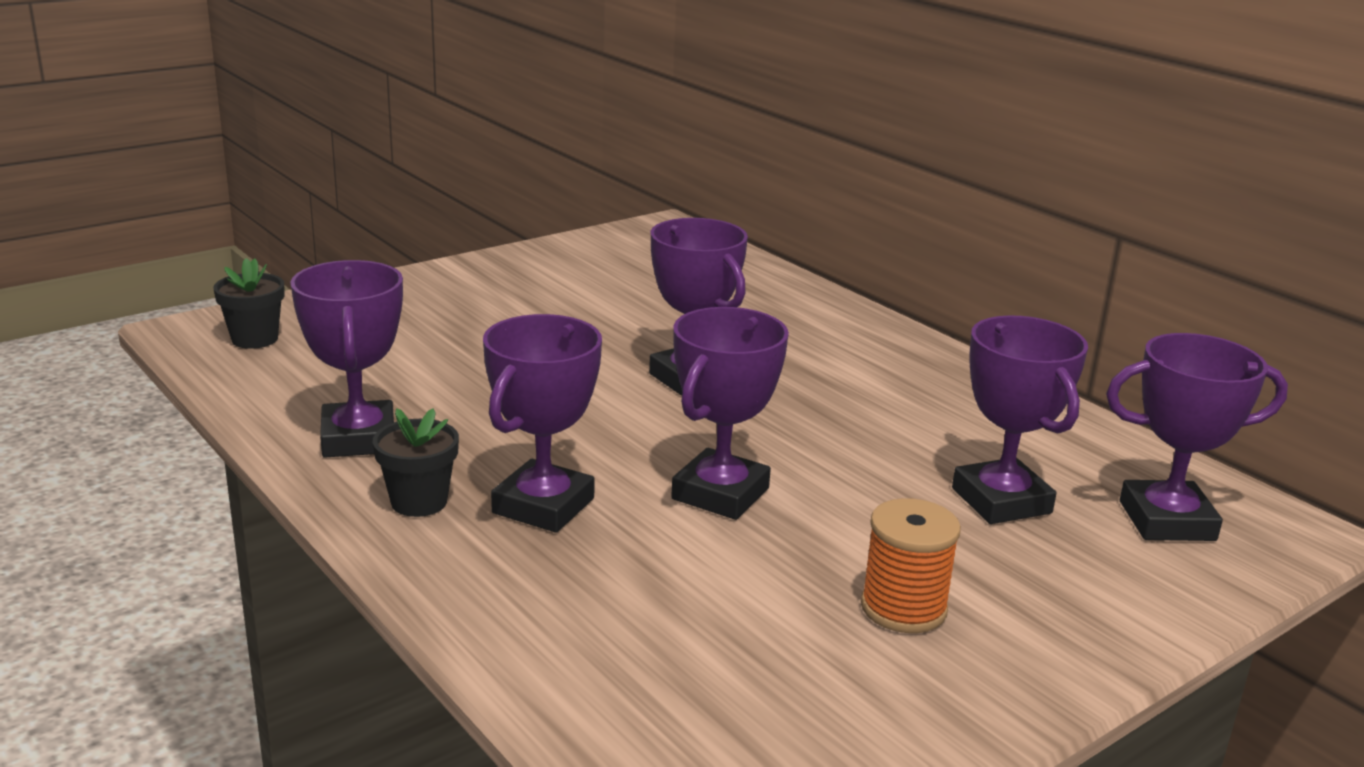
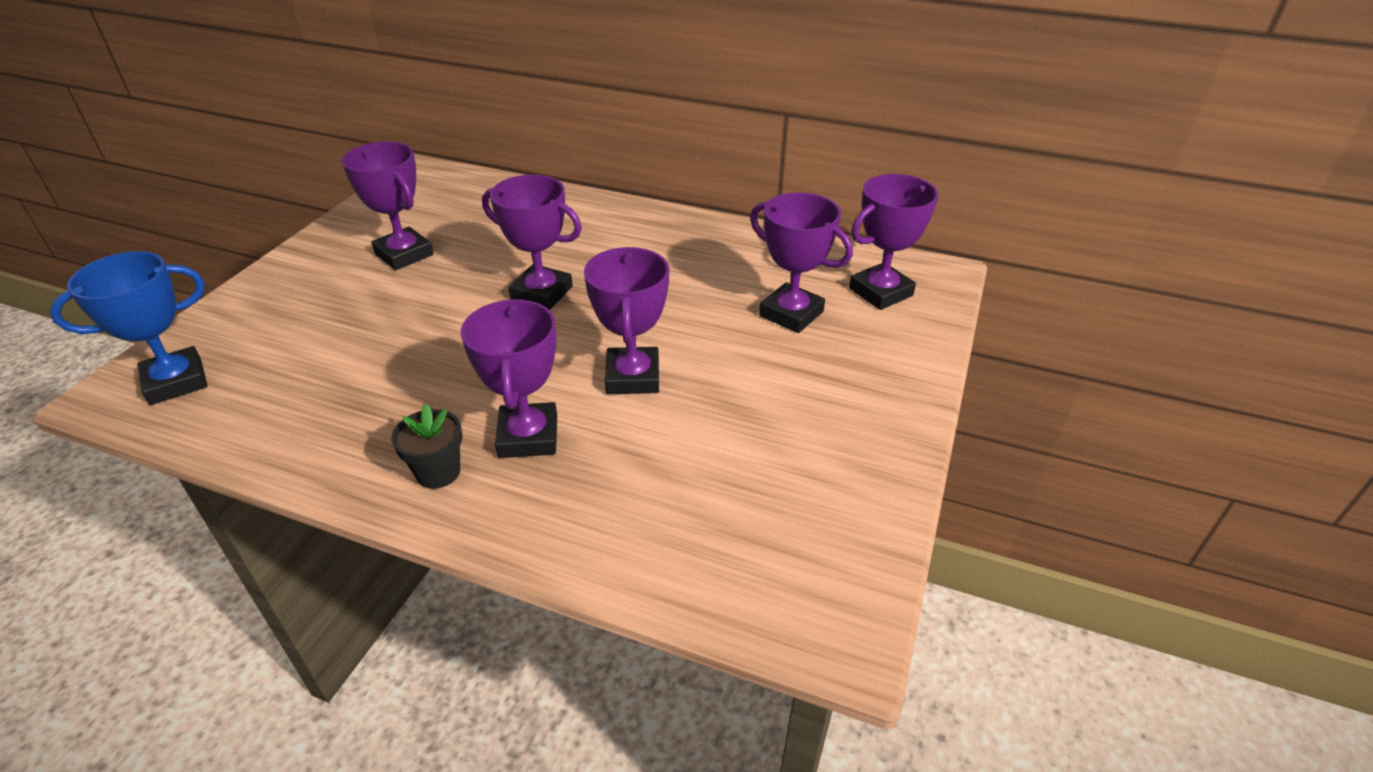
camera: 30 degrees left, 15 degrees up
(255, 339) = (176, 382): black flower pot -> blue trophy
(358, 439) = (345, 438): purple trophy -> purple trophy (404, 254)
(903, 608) = (800, 414): orange spool -> none

